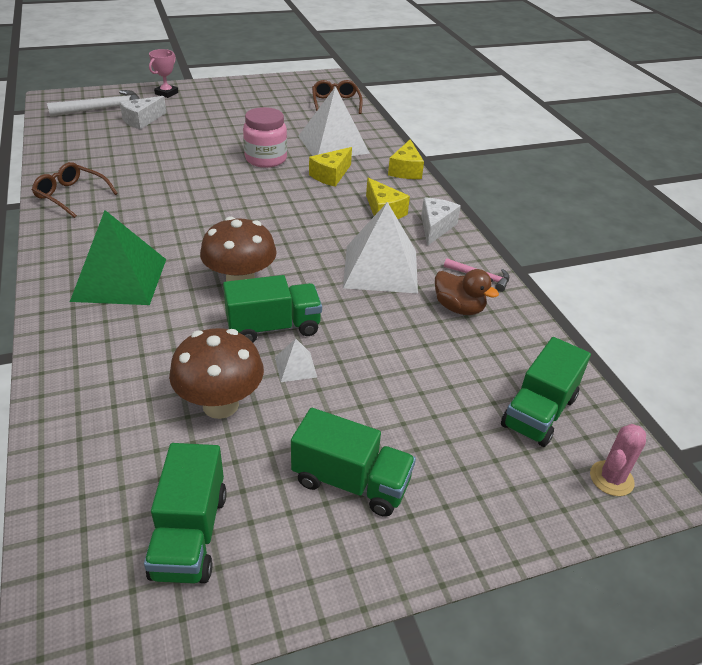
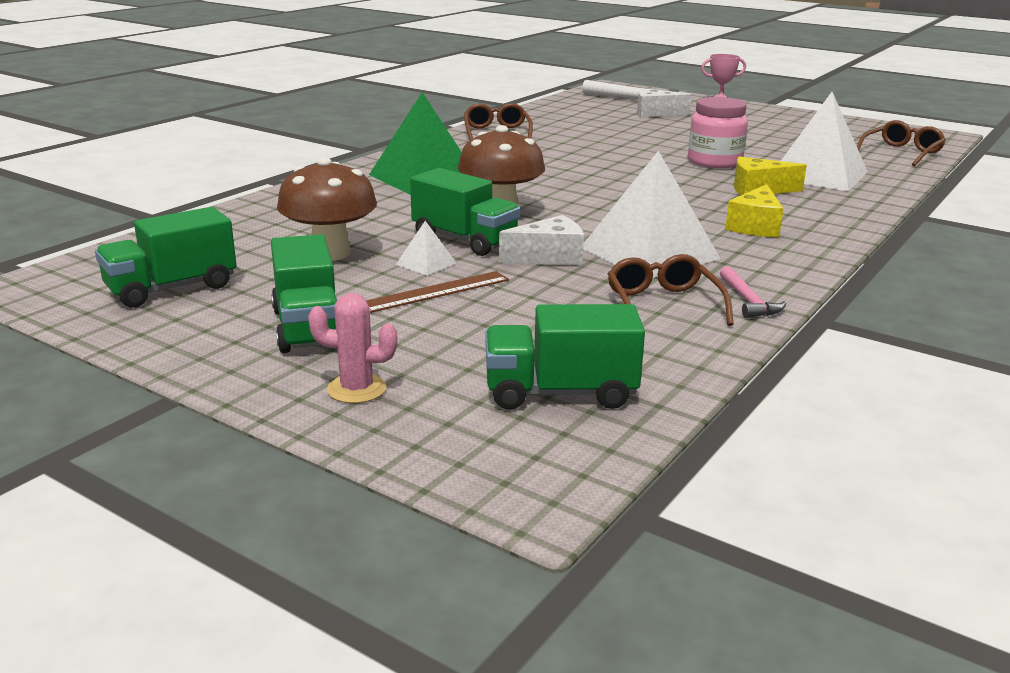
camera: 55 degrees right, 15 degrees down
(349, 388) = (434, 292): none -> brown ruler
(406, 170) = (864, 213): yellow cheese -> none
(435, 227) = (789, 255): white cheese -> white cheese (549, 257)
(459, 308) = (663, 305): brown duck -> brown glasses
(611, 478) = (512, 466): pink cactus -> pink cactus (356, 389)

